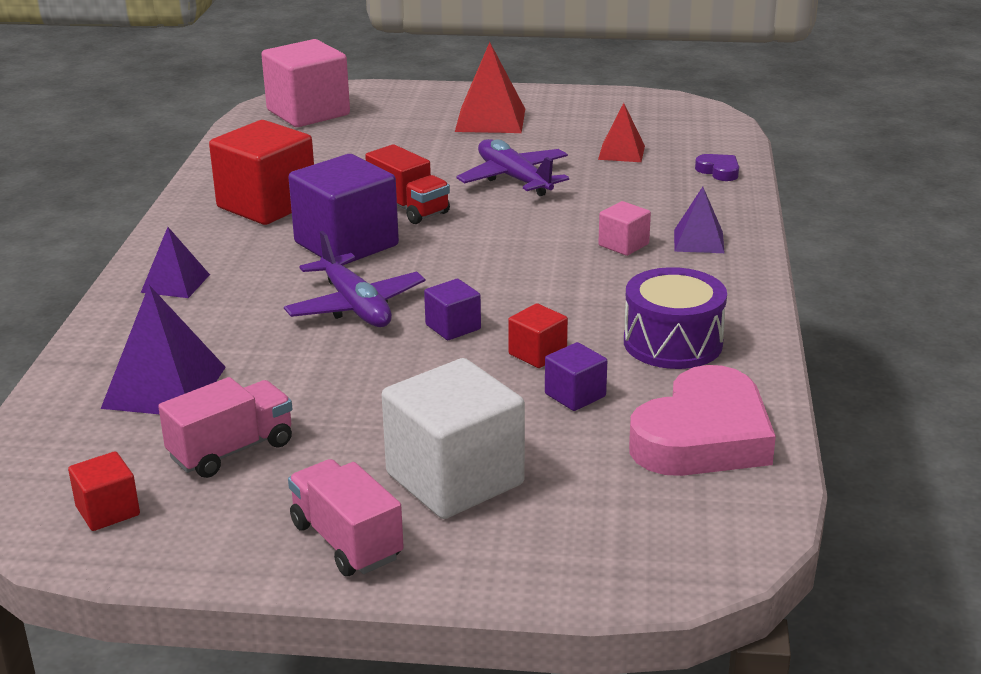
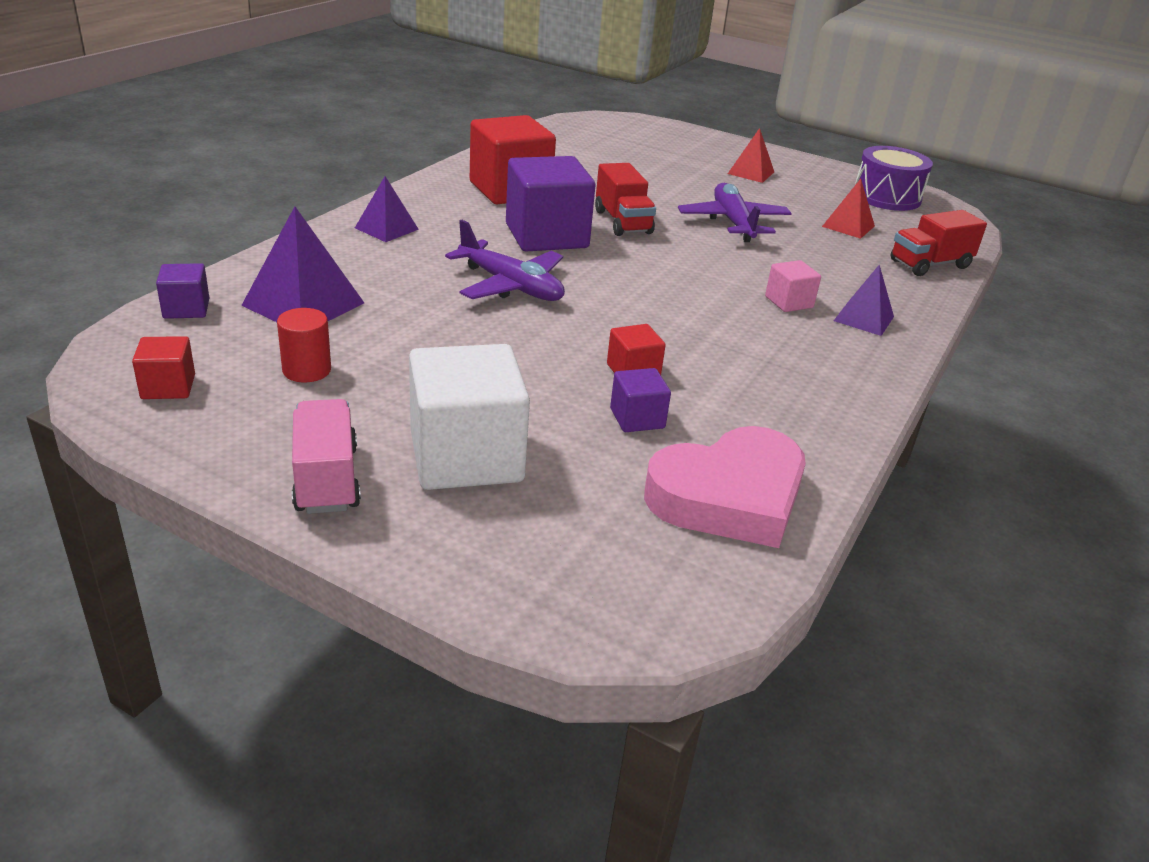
camera: 20 degrees right, 5 degrees up
(231, 450) = (306, 370): pink truck -> red cylinder
(308, 113) = (604, 132): pink cube -> none
(355, 306) = (510, 286): purple plane -> purple plane turned 45 degrees counterclockwise
(453, 327) = (577, 327): purple cube -> purple cube (186, 309)
(490, 120) = (751, 172): red pyramid -> red pyramid, size x0.62
(672, 343) = (768, 400): purple drum -> purple drum (886, 197)
(719, 171) = (930, 264): purple heart -> red truck

